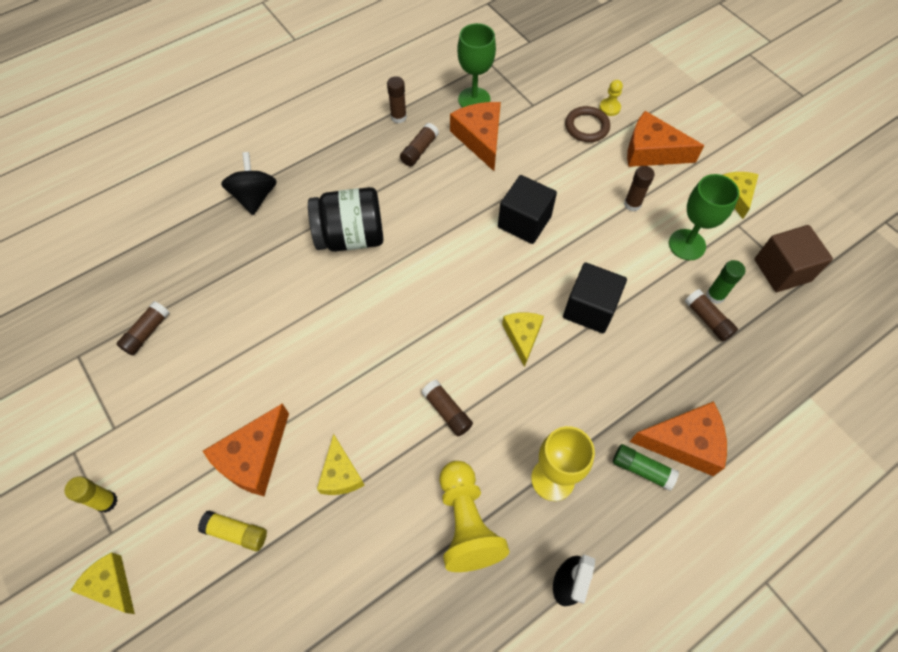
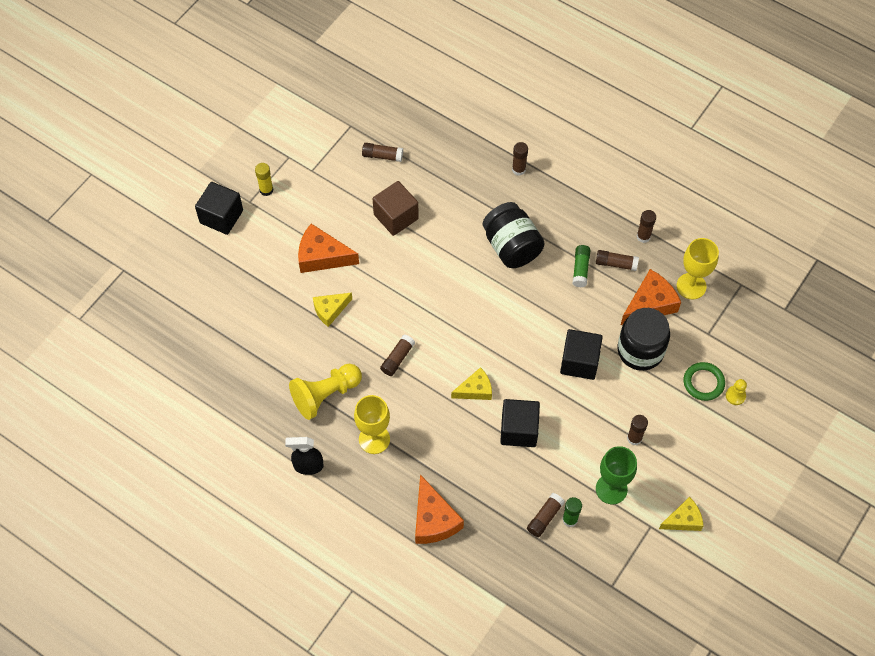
camera: 70 degrees right, 0 degrees up
(111, 585) = (221, 216): yellow cheese -> black cube
(236, 532) = (273, 267): yellow glue stick -> none
(254, 197) = (518, 170): black spinning top -> brown glue stick
(474, 99) = (691, 286): green goblet -> yellow goblet
(531, 164) = (640, 350): none -> black jar
(586, 127) = (703, 382): brown ring -> green ring
(642, 469) = (402, 495): green glue stick -> green glue stick (580, 269)
(652, 151) = (700, 441): orange cheese -> none
(782, 270) = (618, 568): brown cube -> brown cube (396, 217)

